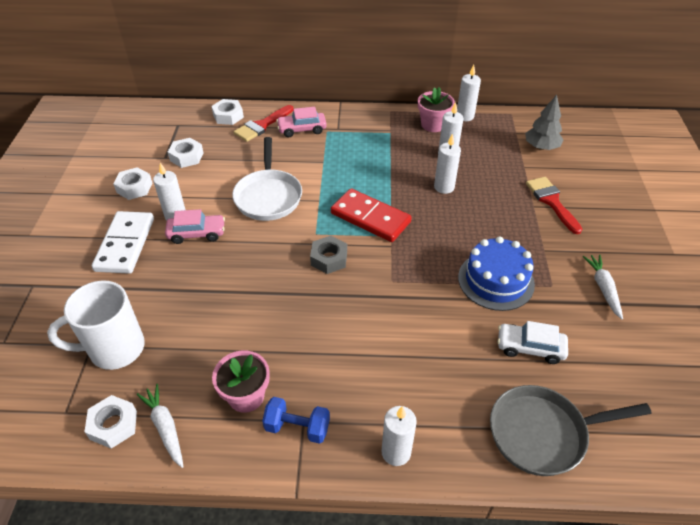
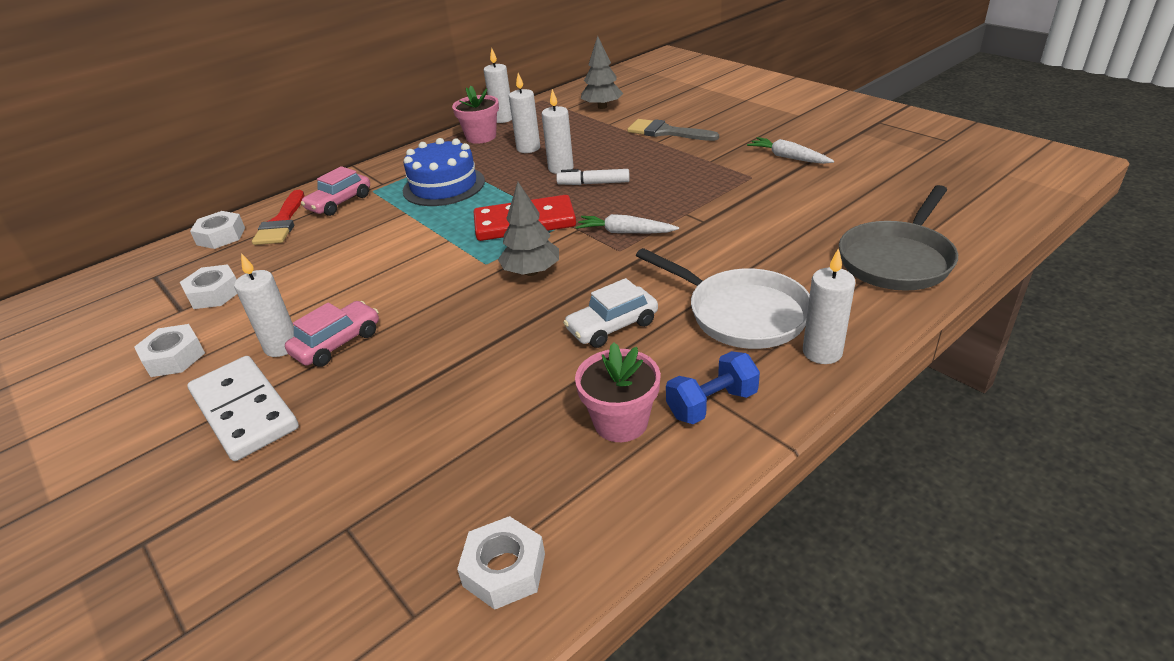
camera: 40 degrees left, 10 degrees down
(114, 349) = (388, 506): white mug -> none
(165, 428) = (574, 518): white carrot -> white carrot (625, 232)
(268, 196) = (382, 267): white pan -> white pan (741, 314)
(329, 259) = (531, 272): grey nut -> grey tree
(446, 215) = (593, 183): none -> white marker
(496, 280) = (705, 198): blue cake -> blue cake (444, 186)
(530, 348) = (800, 220): white car -> white car (612, 326)
(551, 202) = (666, 132): red brush -> grey brush

